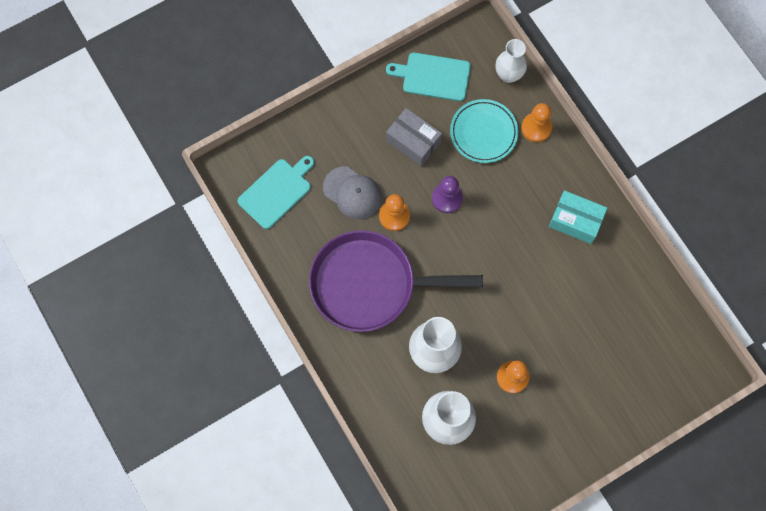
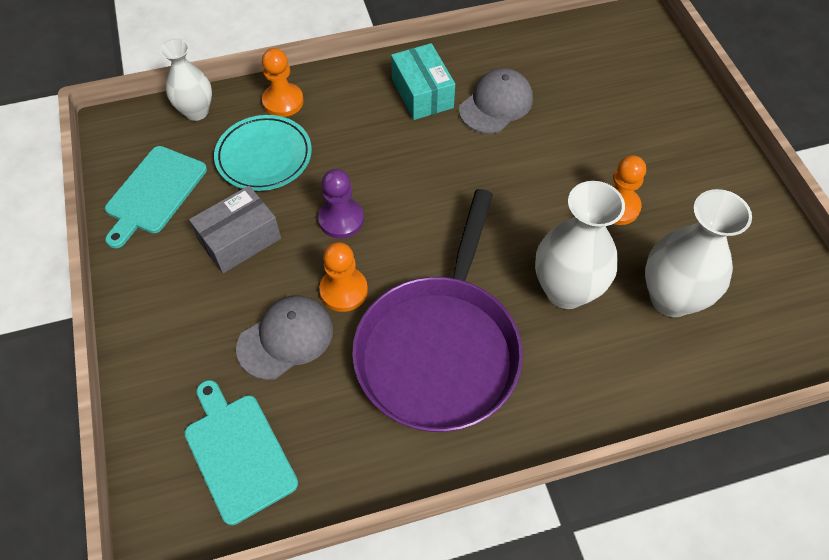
camera: 75 degrees left, 15 degrees down
(575, 221) = (422, 93): turquoise box -> turquoise box turned 60 degrees counterclockwise
(582, 276) = (496, 104): none -> grey cap

